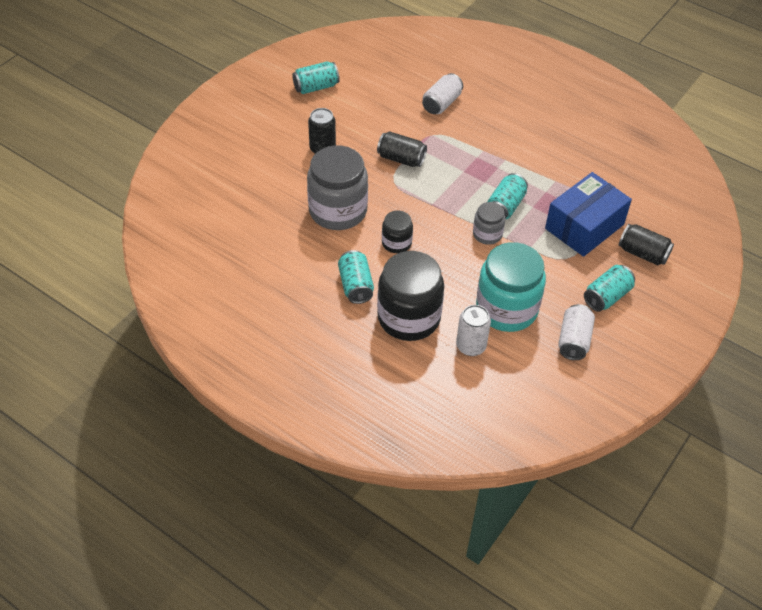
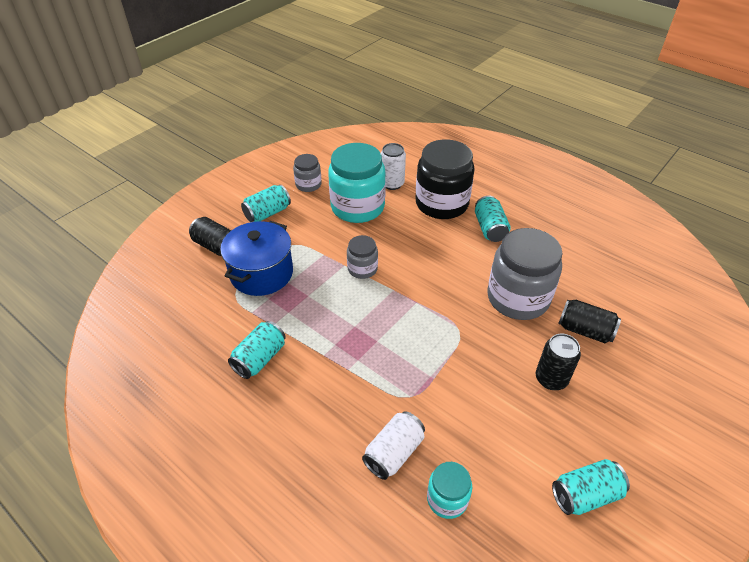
camera: 175 degrees left, 5 degrees down
(396, 243) = (454, 263): black jar -> none
(401, 159) = (451, 361): black can -> black can (585, 330)
(405, 83) = (447, 499): none -> turquoise jar
(505, 206) = (337, 297): turquoise can -> turquoise can (260, 358)
(574, 340) = (308, 185): white can -> grey jar
(584, 226) = (261, 273): blue box -> blue pot

